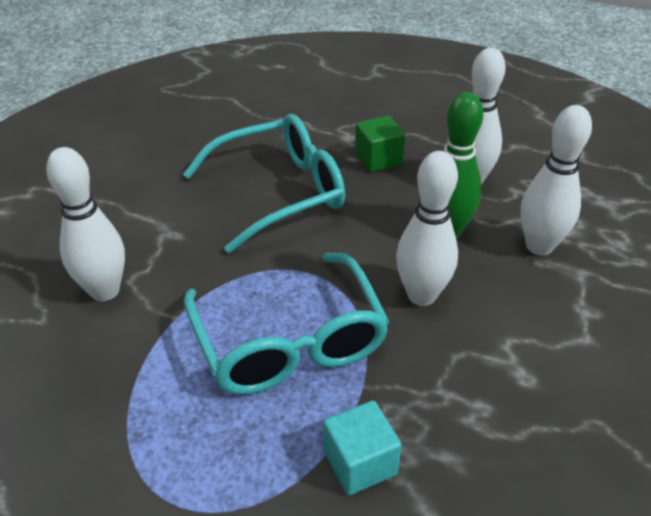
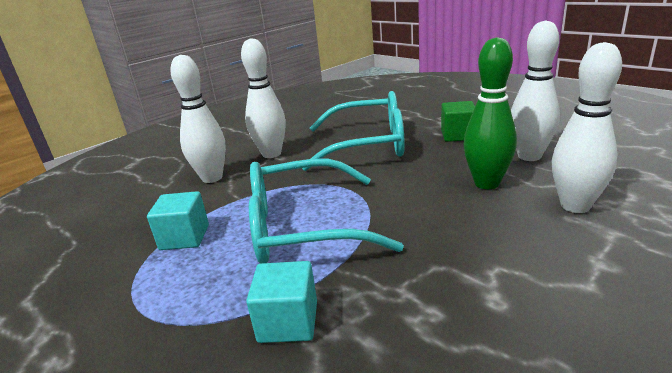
camera: 30 degrees right, 15 degrees down
(152, 396) = (184, 237): none -> turquoise cube
(289, 341) = (302, 227): turquoise glasses -> turquoise glasses turned 75 degrees clockwise
(421, 295) = (433, 219): white bowling pin -> white bowling pin (271, 154)

